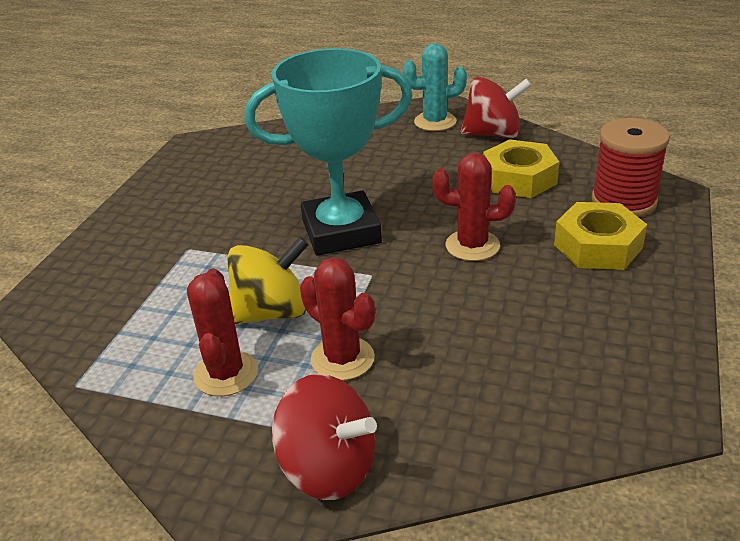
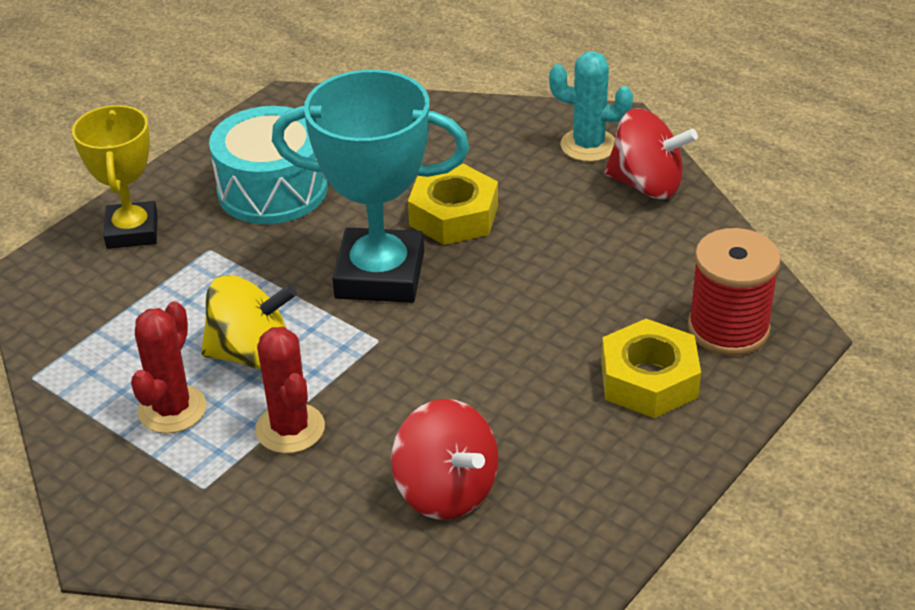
camera: 20 degrees right, 5 degrees up
(113, 252) = (132, 231): none -> yellow trophy
(216, 198) = (272, 189): none -> turquoise drum
(329, 468) = (212, 535): red spinning top -> red spinning top (446, 491)
(472, 245) = (509, 336): red cactus -> none
(519, 178) = (629, 260): yellow nut -> yellow nut (454, 215)

